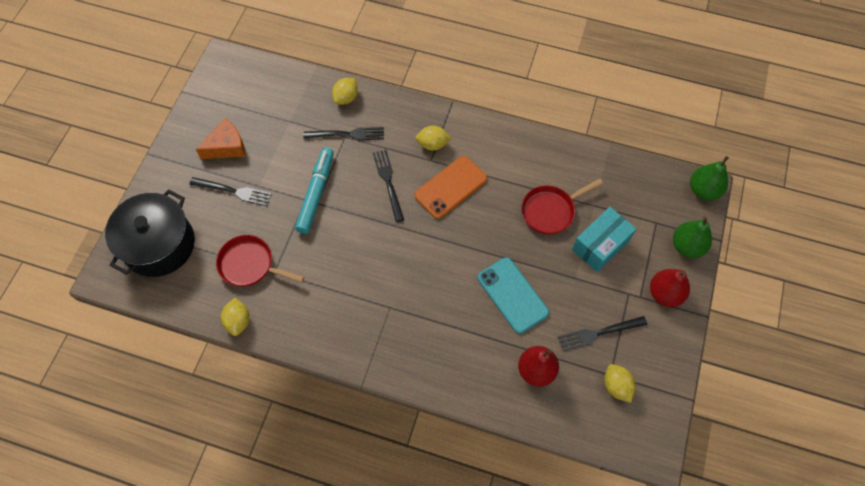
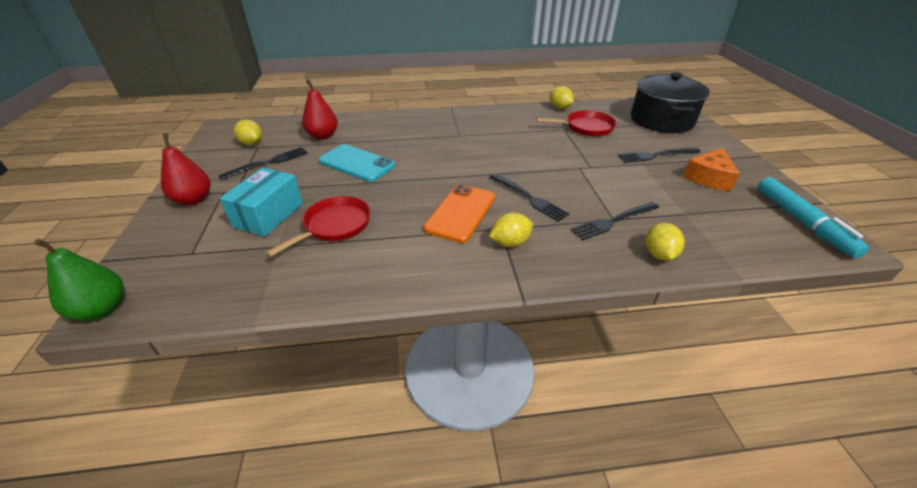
camera: 155 degrees right, 25 degrees down
(316, 193) = (587, 172): turquoise marker -> turquoise marker (802, 222)
(687, 246) = (153, 242): green pear -> none

